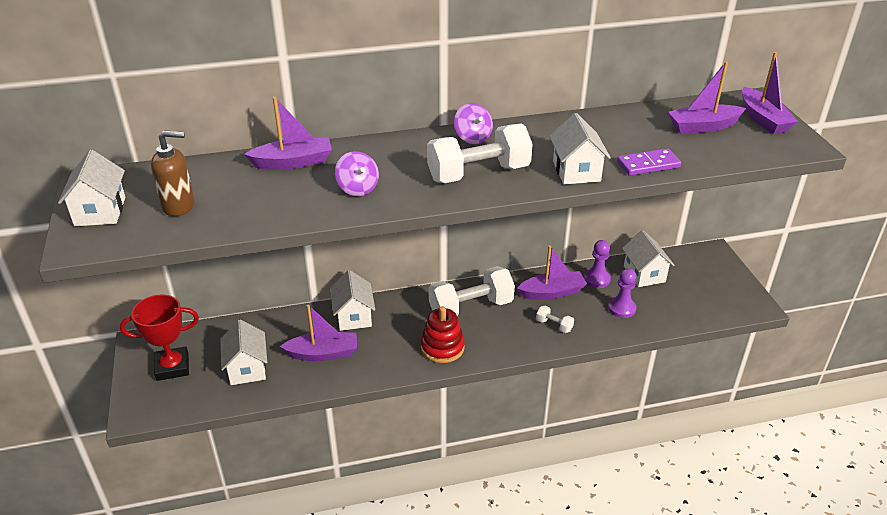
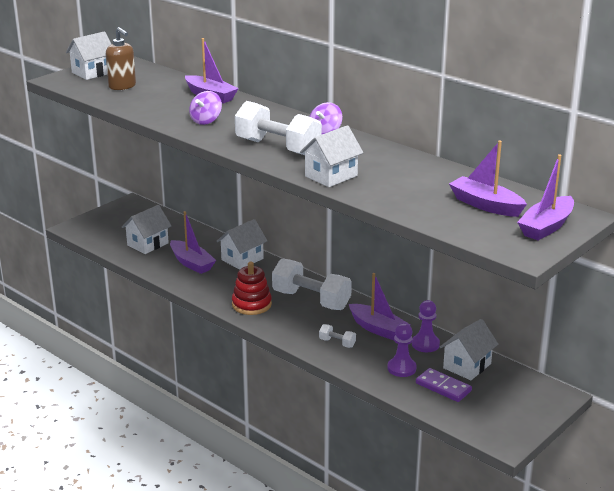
camera: 55 degrees right, 10 degrees down
(172, 367) = (122, 221): red trophy -> none
(554, 325) = (337, 343): white dumbbell -> white dumbbell turned 60 degrees counterclockwise
(648, 165) = (382, 198): purple domino -> purple domino (443, 387)

